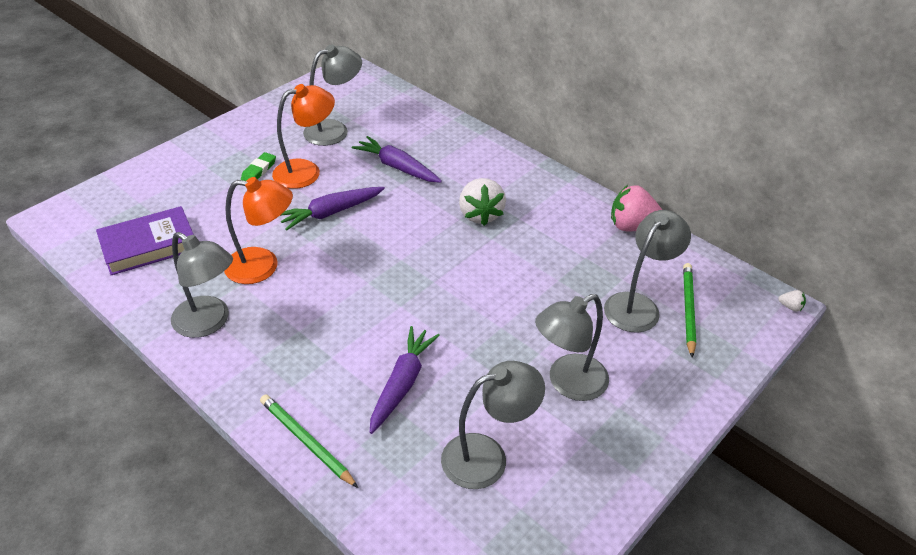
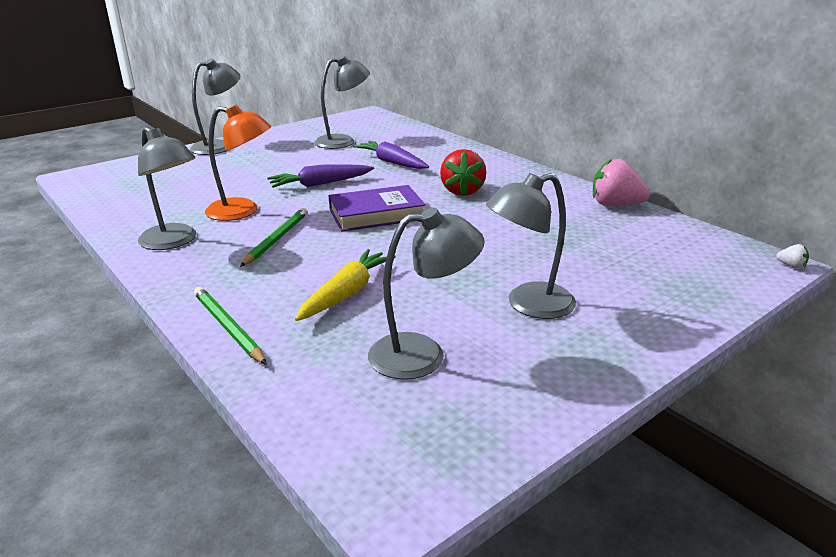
camera: 10 degrees right, 15 degrees down
(149, 245) = (147, 195): purple book -> purple book (376, 214)
(259, 170) = (266, 159): green eraser -> none
(306, 171) = (308, 161): orange lamp -> none
(402, 384) = (346, 293): purple carrot -> yellow carrot
(480, 214) = (462, 191): white strawberry -> red strawberry
(638, 305) = (615, 255): grey lamp -> grey lamp (219, 146)
(688, 310) = (672, 261): green pencil -> green pencil (276, 239)

